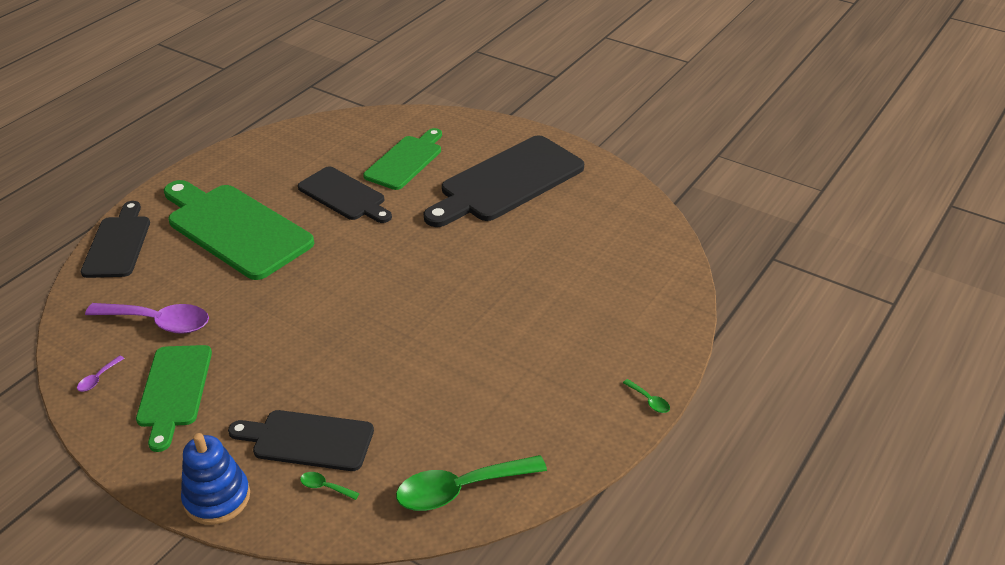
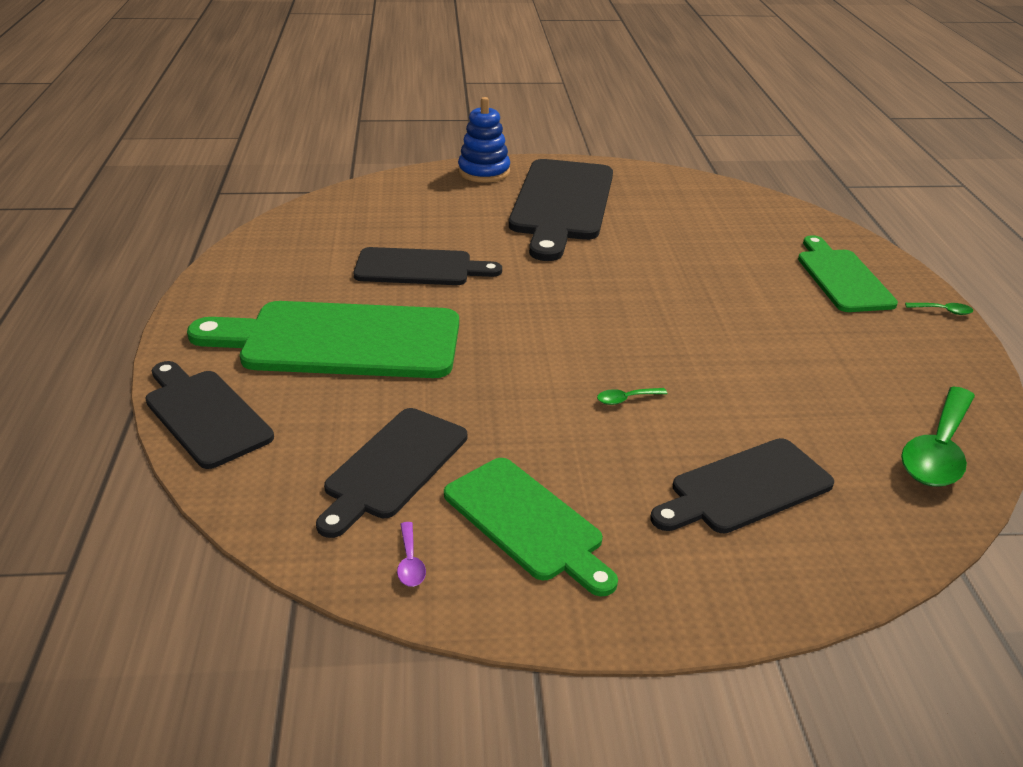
camera: 40 degrees left, 5 degrees down
(158, 322) = (393, 467): purple spoon -> black cutting board
(217, 498) = (752, 596): blue stacking toy -> blue stacking toy (484, 172)
(325, 487) = (832, 518): green spoon -> green spoon (626, 399)
(405, 161) = (435, 219): green cutting board -> green cutting board (842, 278)

